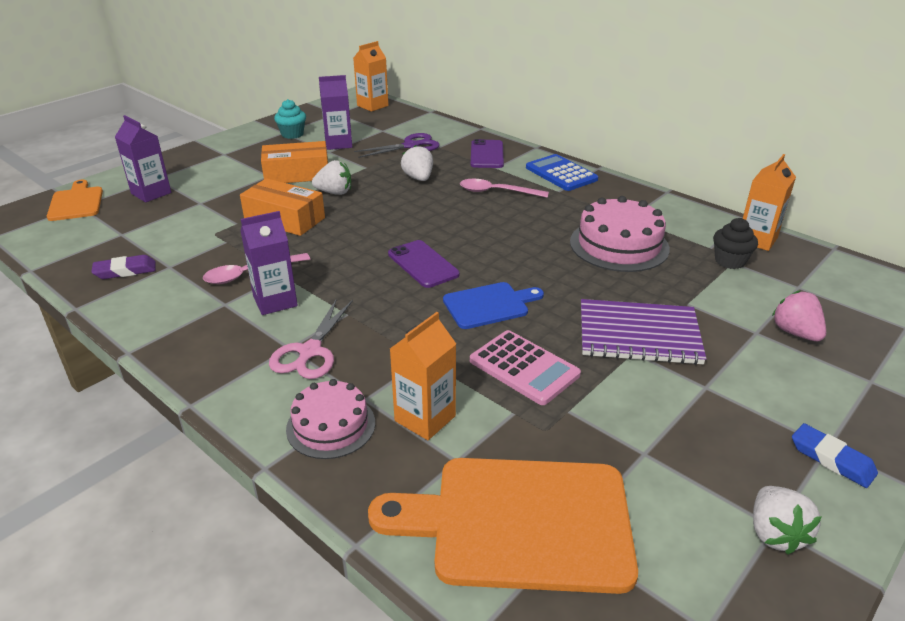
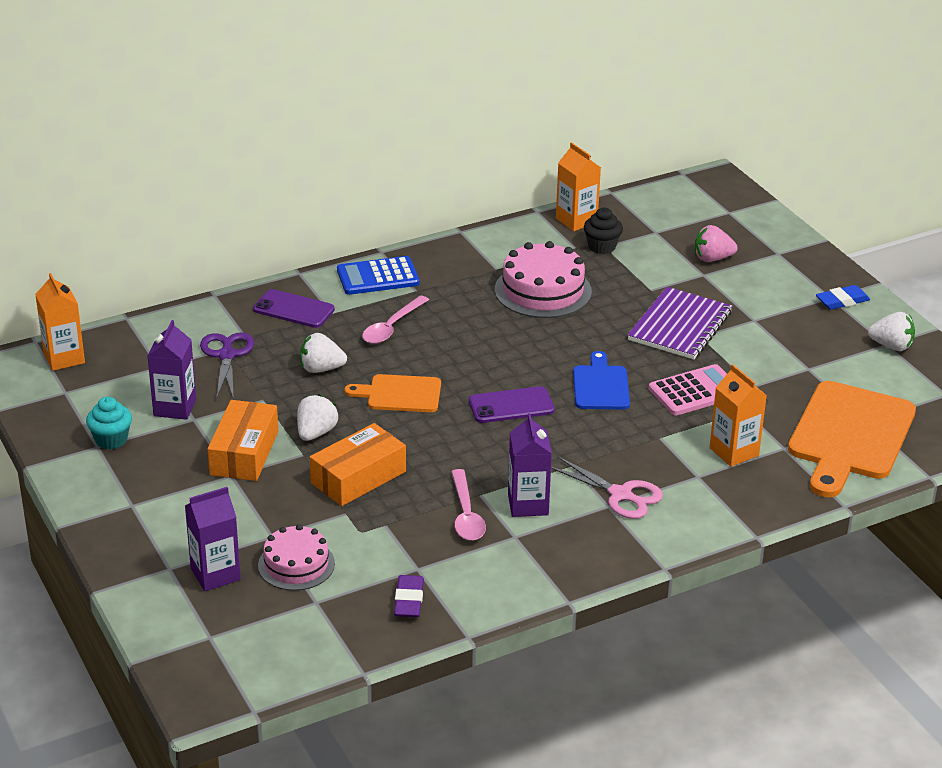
camera: 70 degrees left, 0 degrees up
(76, 202) = (198, 639): orange cutting board -> orange cutting board (400, 394)
(331, 425) = (722, 498): pink cake -> pink cake (296, 564)

